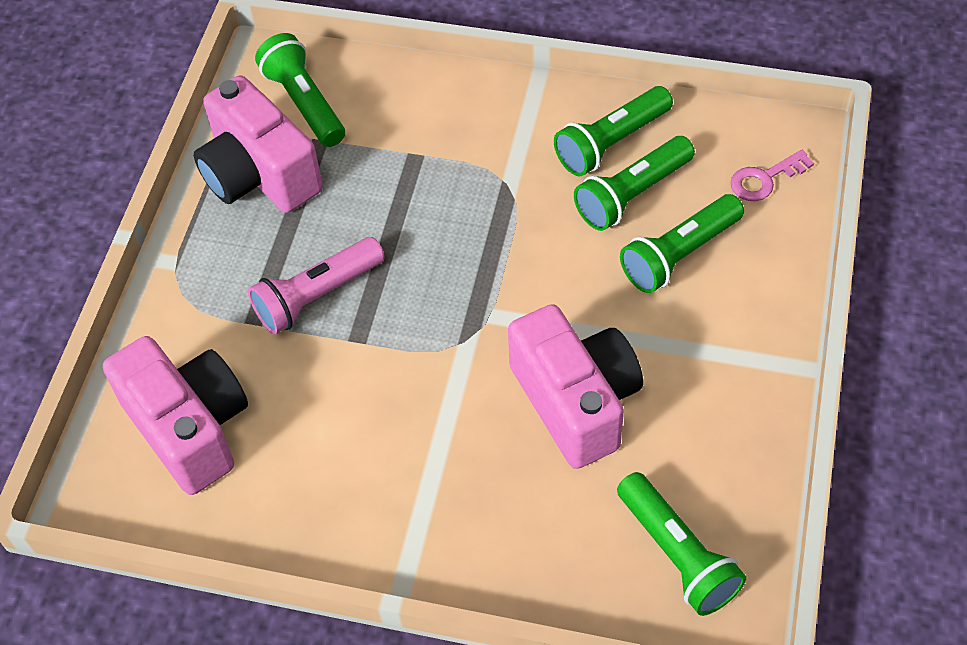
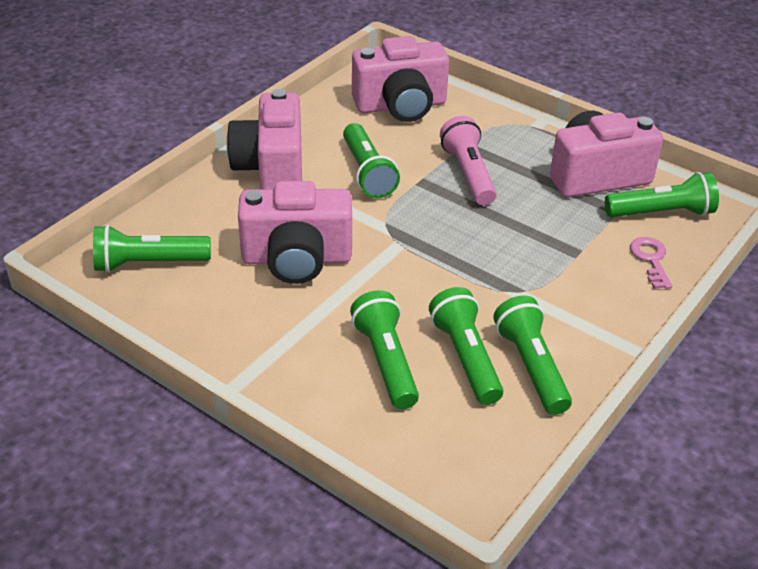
camera: 110 degrees right, 15 degrees down
(368, 402) = (367, 172): none -> green flashlight
(415, 516) = (271, 168): none -> pink camera
(765, 179) = (432, 452): pink key -> pink key (651, 260)

